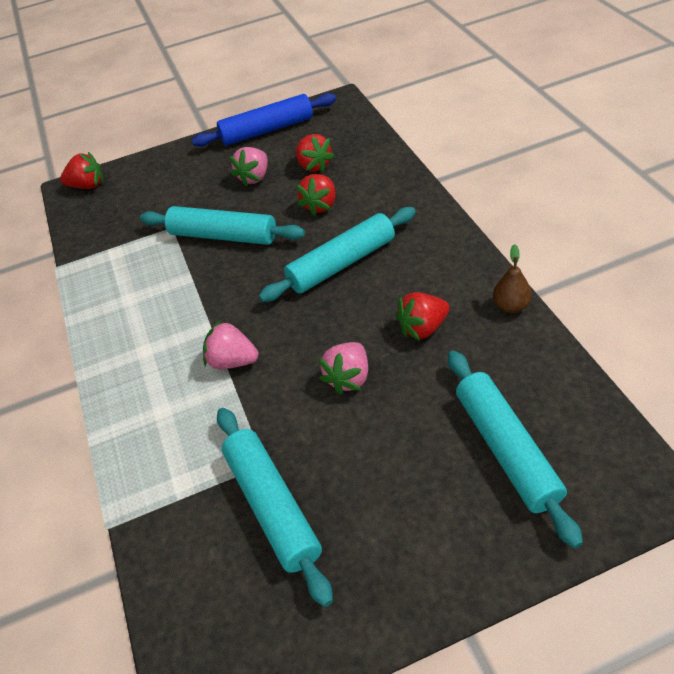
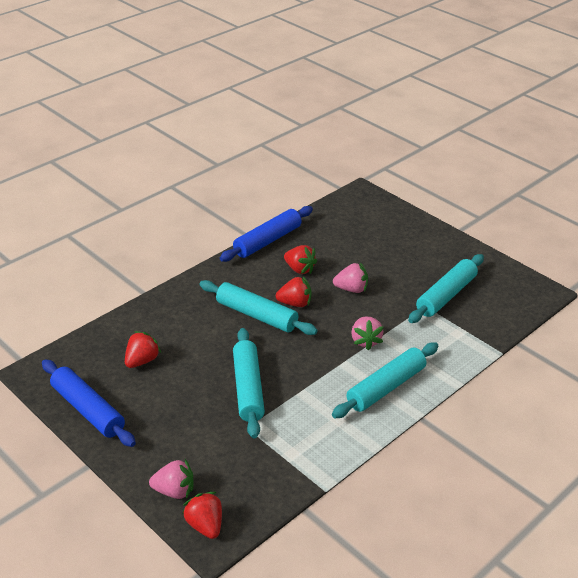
camera: 120 degrees left, 10 degrees down
(254, 177) = (166, 394): pink strawberry -> pink strawberry (174, 491)
(320, 205) = (195, 342): red strawberry -> red strawberry (295, 303)
(506, 449) = (366, 230): turquoise rolling pin -> turquoise rolling pin (386, 387)
(511, 306) = (267, 241): brown pear -> blue rolling pin

